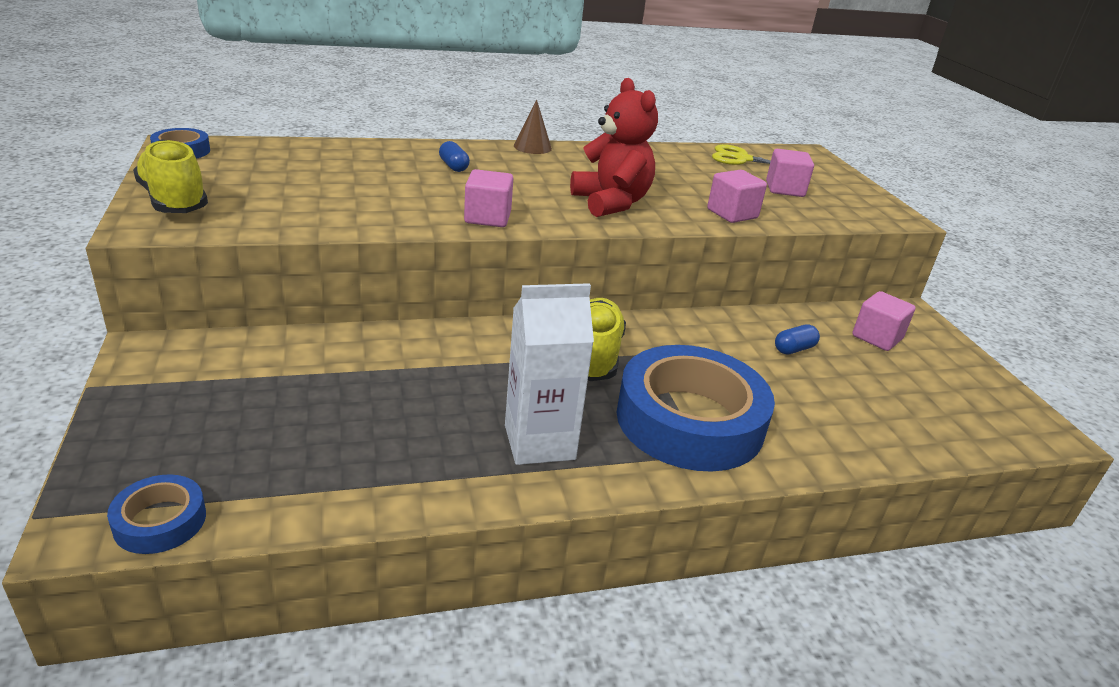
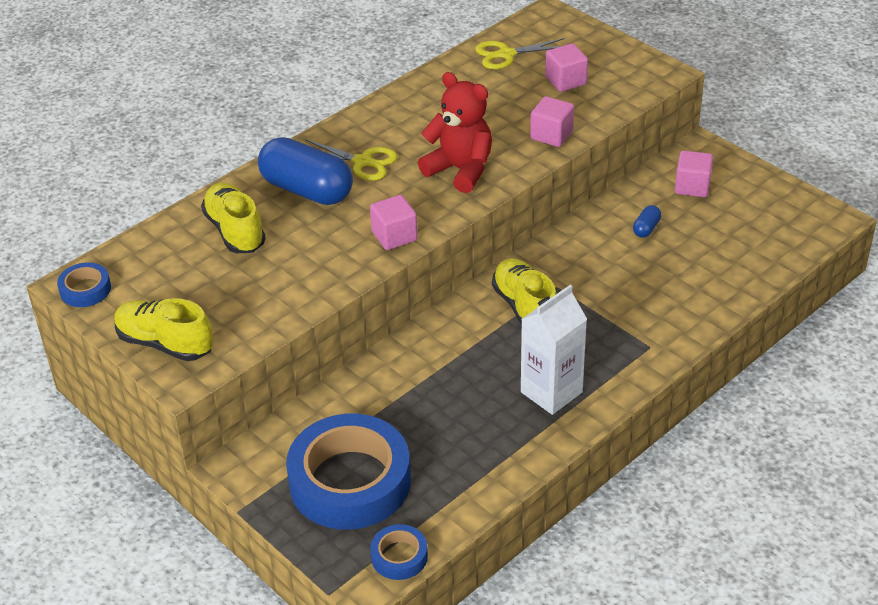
camera: 25 degrees left, 10 degrees up
(355, 165) = (235, 231): none -> yellow shoe
(453, 166) = (307, 190): blue capsule -> blue capsule, size x2.43
(526, 169) = (362, 162): none -> yellow scissors
(532, 147) = (337, 129): brown cone -> none
(689, 420) = (624, 326): blue tape -> blue tape (350, 481)

